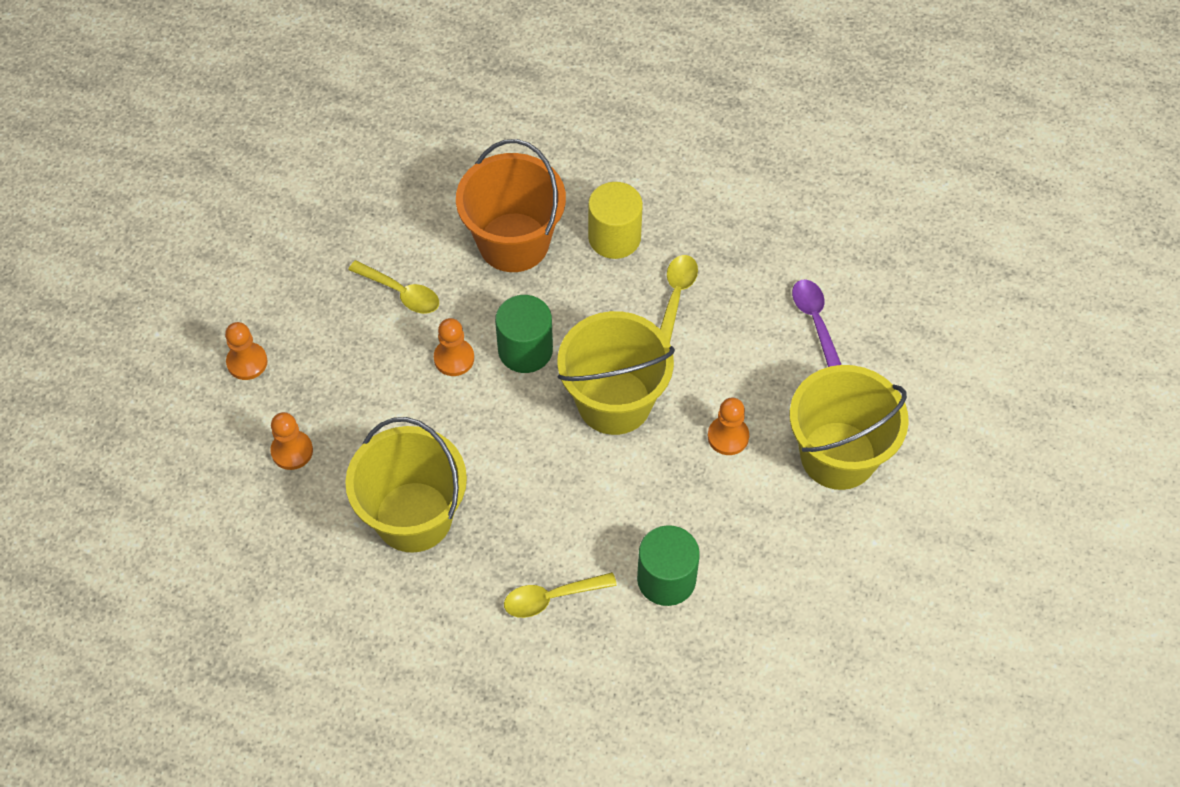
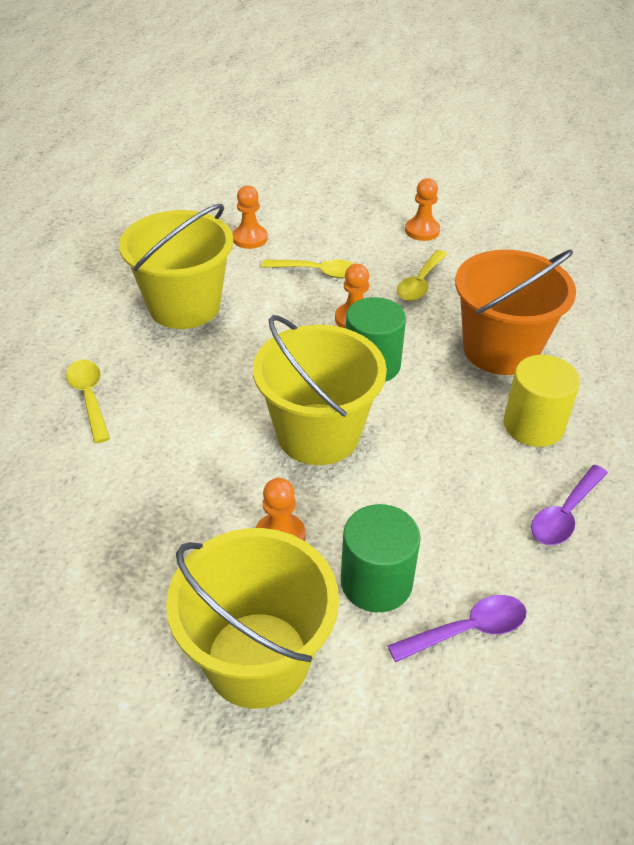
camera: 85 degrees right, 15 degrees down
(247, 362) = (332, 211): orange pawn -> orange pawn (422, 231)
(666, 579) = (97, 485): green cylinder -> green cylinder (376, 582)
(676, 295) = (469, 482): yellow spoon -> yellow spoon (317, 272)
(712, 237) = (565, 514): none -> purple spoon

